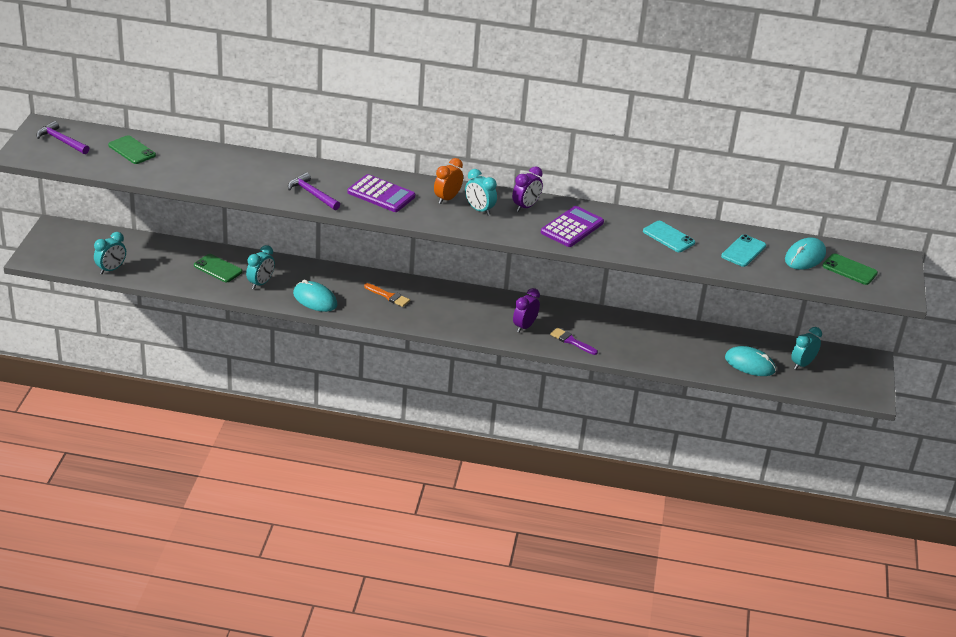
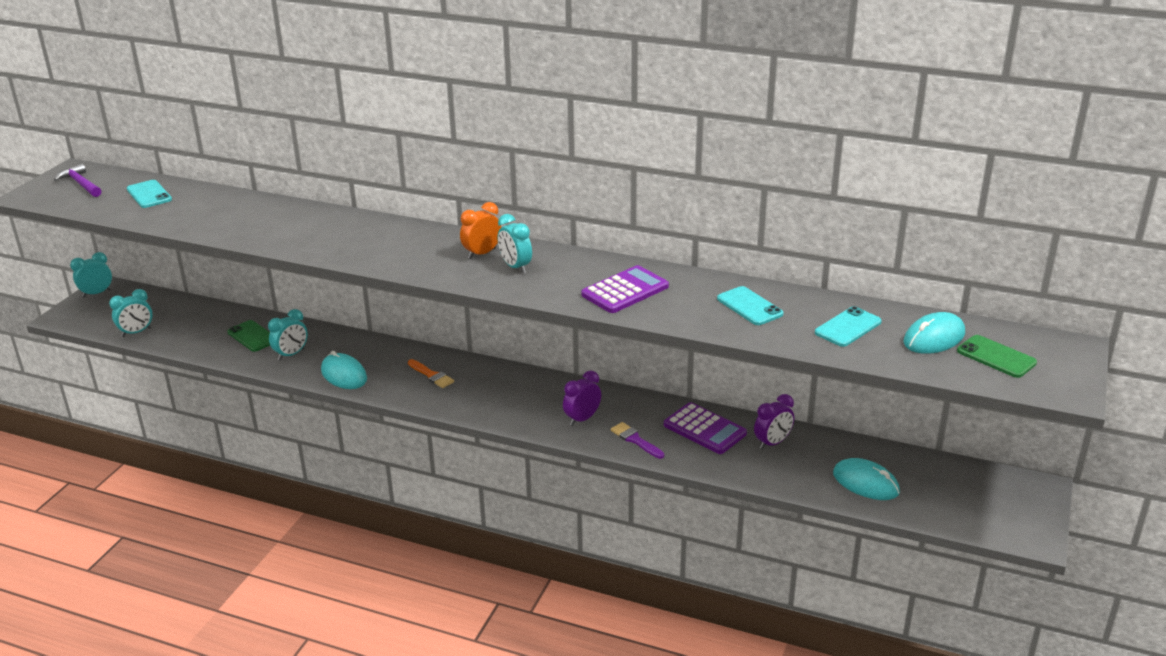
camera: 15 degrees right, 5 degrees down
(132, 150) = (149, 194): green phone -> turquoise phone
(312, 194) = (322, 244): purple hammer -> none
(381, 194) = (404, 246): purple calculator -> purple calculator (704, 429)
(525, 207) = (576, 265): purple clock -> purple clock (772, 443)
(802, 364) = (939, 487): turquoise clock -> turquoise clock (97, 293)

